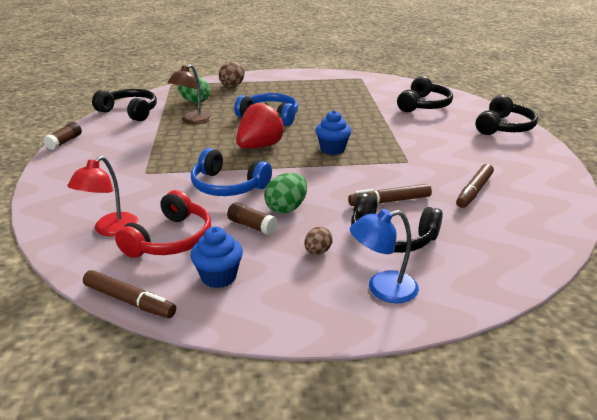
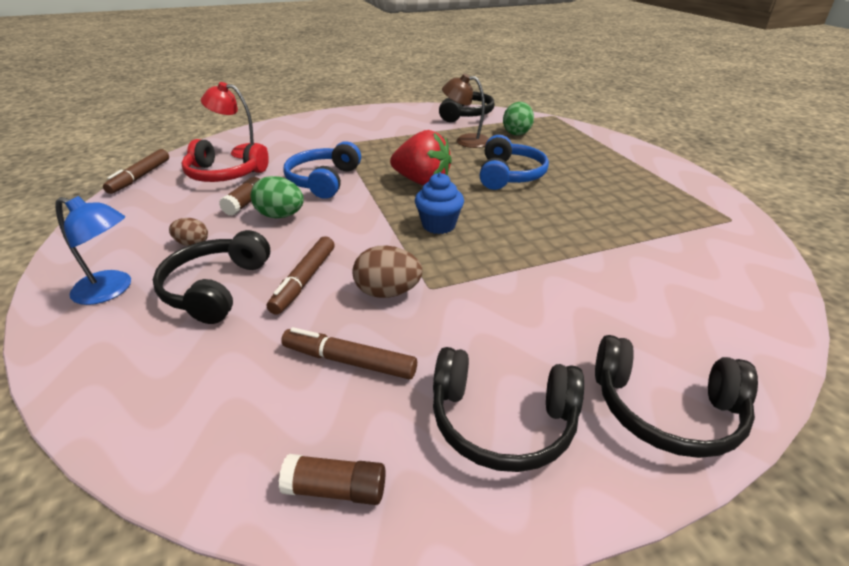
camera: 75 degrees right, 5 degrees up
(64, 142) = (386, 107): brown glue stick -> brown glue stick (336, 489)
(219, 277) = (162, 203): blue cupcake -> none
(232, 85) = (584, 142): brown egg -> brown egg (387, 292)
(382, 289) = (112, 290): blue lamp -> blue lamp turned 135 degrees clockwise
(389, 201) = (304, 280): brown marker -> brown marker turned 135 degrees counterclockwise
(424, 105) = (679, 292): black headphones -> black headphones (501, 422)

